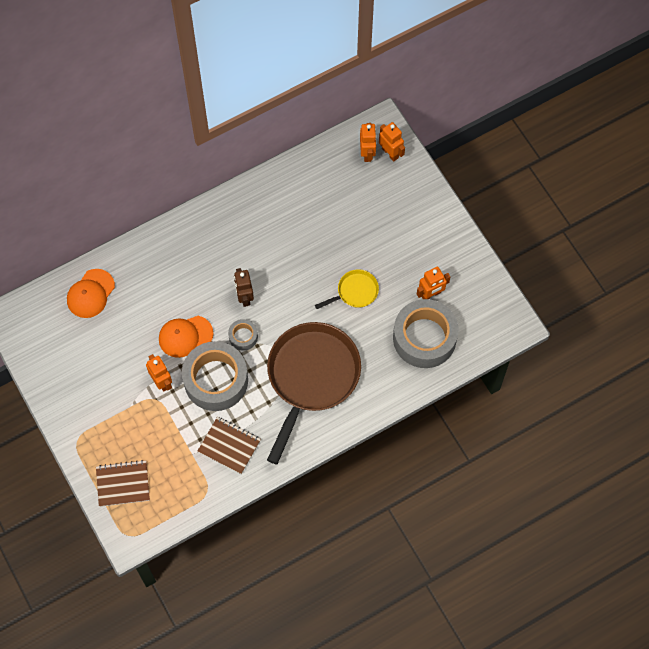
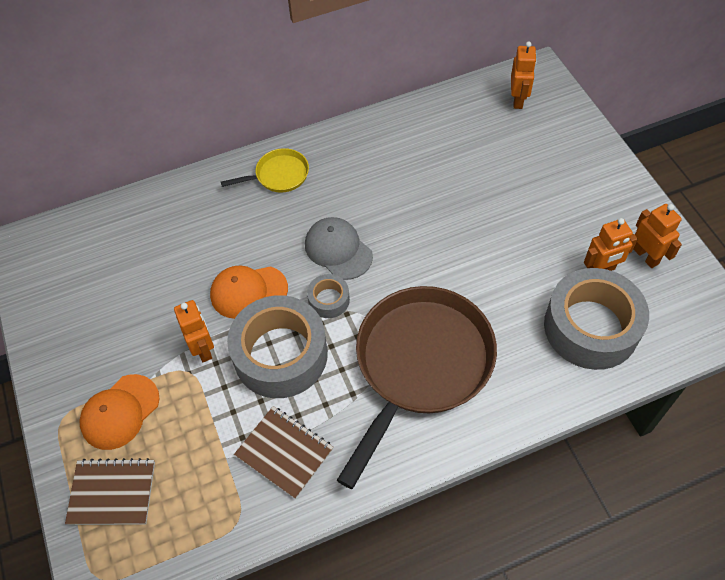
camera: 10 degrees right, 10 degrees down
(90, 293) = (134, 227): orange cap -> orange cap (120, 412)
(244, 297) = (338, 250): brown robot -> grey cap
(355, 292) = (492, 257): yellow pan -> yellow pan (278, 175)
(390, 153) = (547, 101): orange robot -> orange robot (646, 256)

